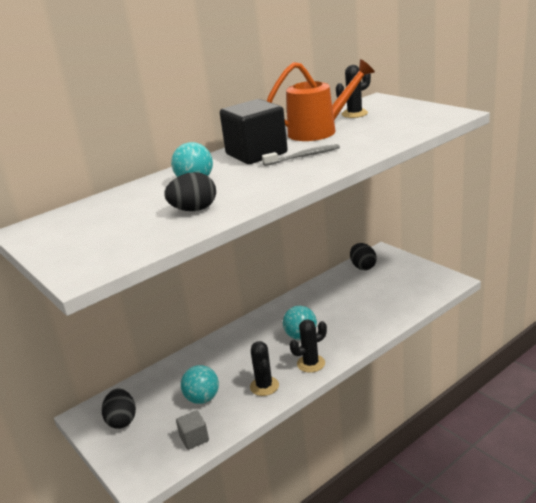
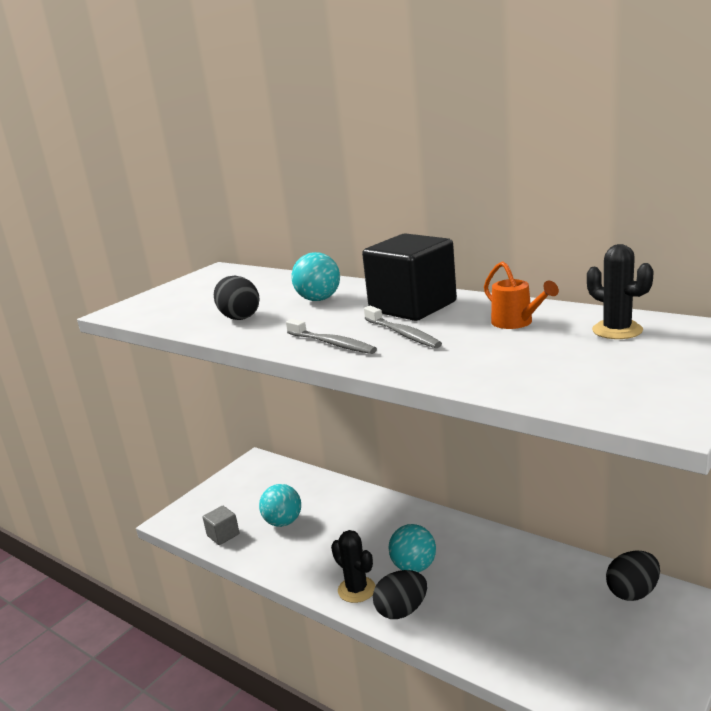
camera: 75 degrees right, 5 degrees down
(122, 420) = (249, 483): black egg -> black egg (401, 610)
(264, 386) = (308, 561): black cactus -> none
(297, 175) = (332, 343): none -> grey toothbrush
(319, 131) = (516, 323): orange watering can -> orange watering can, size x0.53

